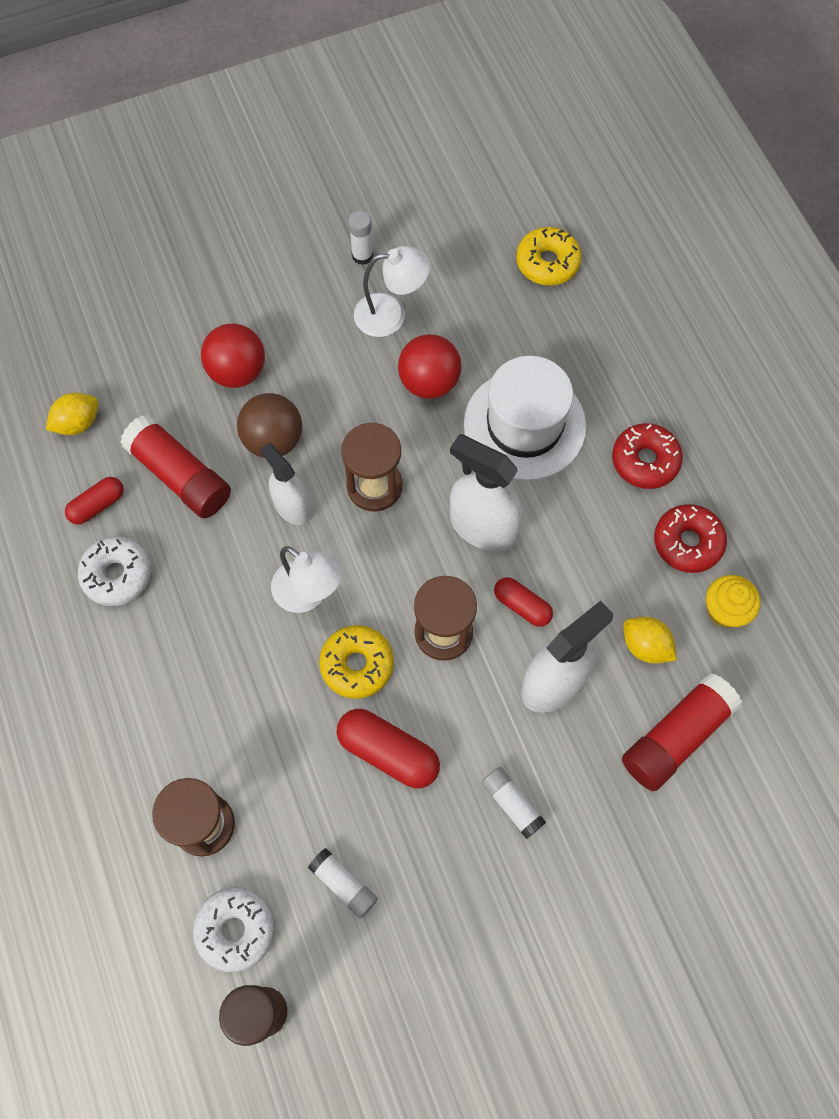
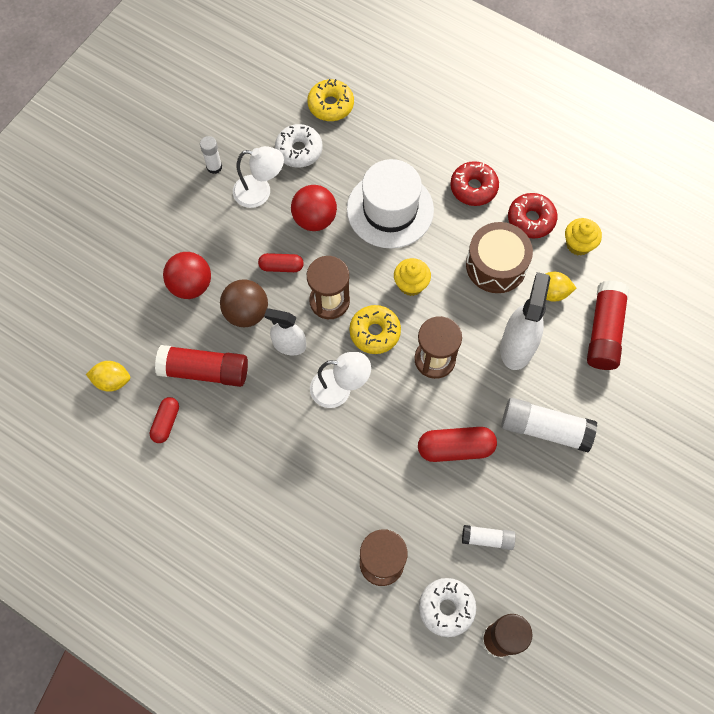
camera: 35 degrees left, 0 degrees up
(78, 423) = (112, 381): yellow lemon -> yellow lemon turned 75 degrees clockwise
(117, 575) = (212, 456): white donut -> white donut (299, 150)
(357, 664) = (399, 411): yellow donut -> yellow donut (375, 332)
(391, 314) = (260, 192): white lamp -> white lamp turned 45 degrees clockwise
(482, 527) = (411, 284): white spray bottle -> yellow cupcake
(512, 804) = (545, 429): white glue stick -> white glue stick, size x1.81
(522, 606) = (467, 315): red capsule -> red capsule (281, 266)
(602, 570) = (496, 265): none -> brown drum

